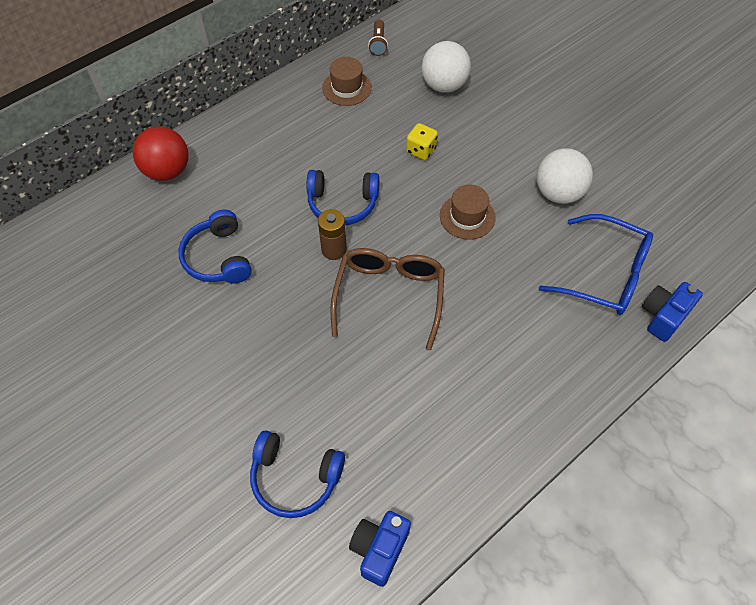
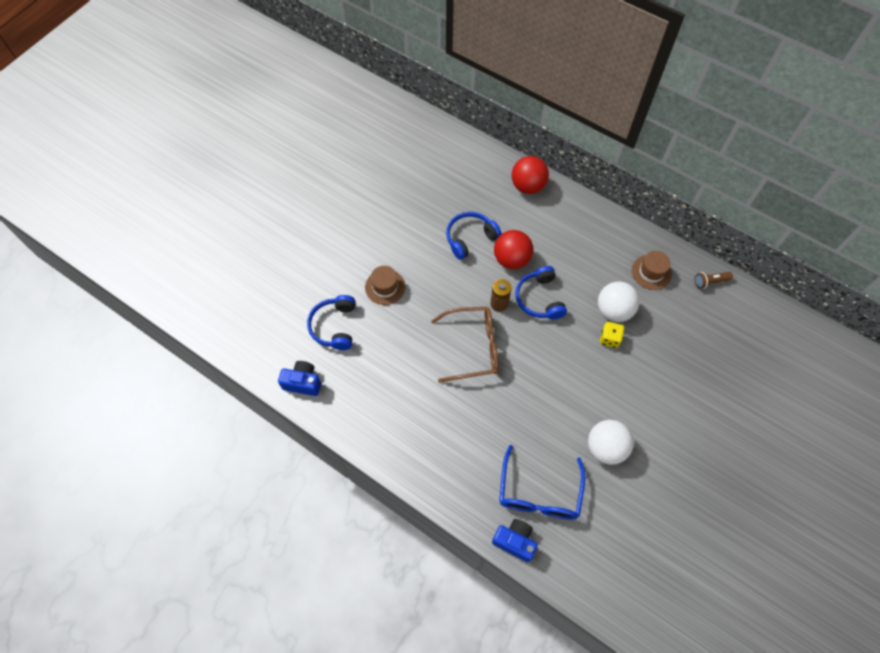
camera: 75 degrees right, 5 degrees up
(272, 218) = (511, 259): none -> red ball
(444, 85) = (685, 341): white ball -> white ball (613, 310)
(467, 217) = (558, 384): brown hat -> brown hat (385, 287)

